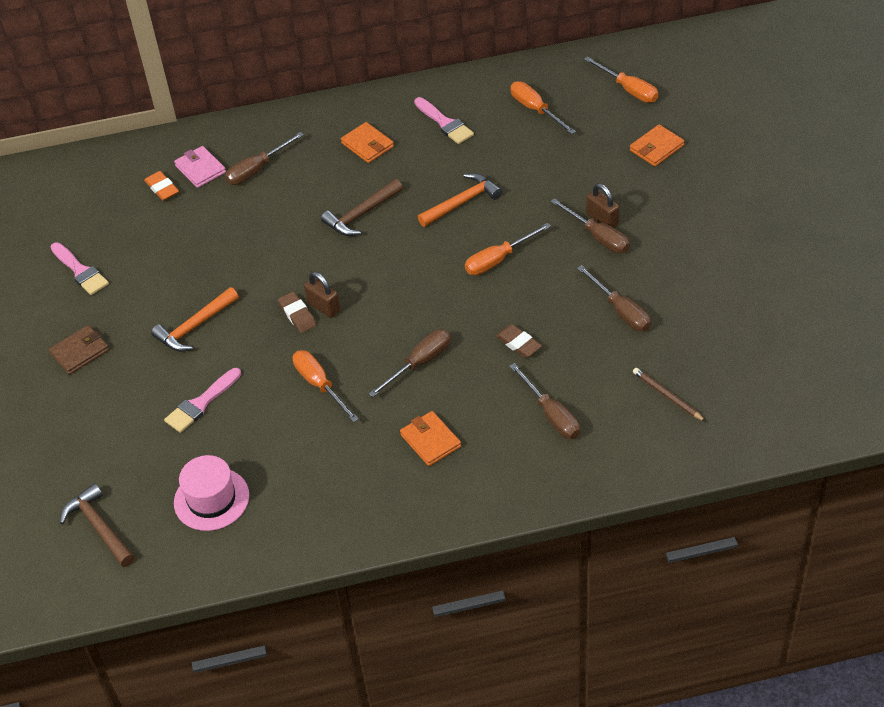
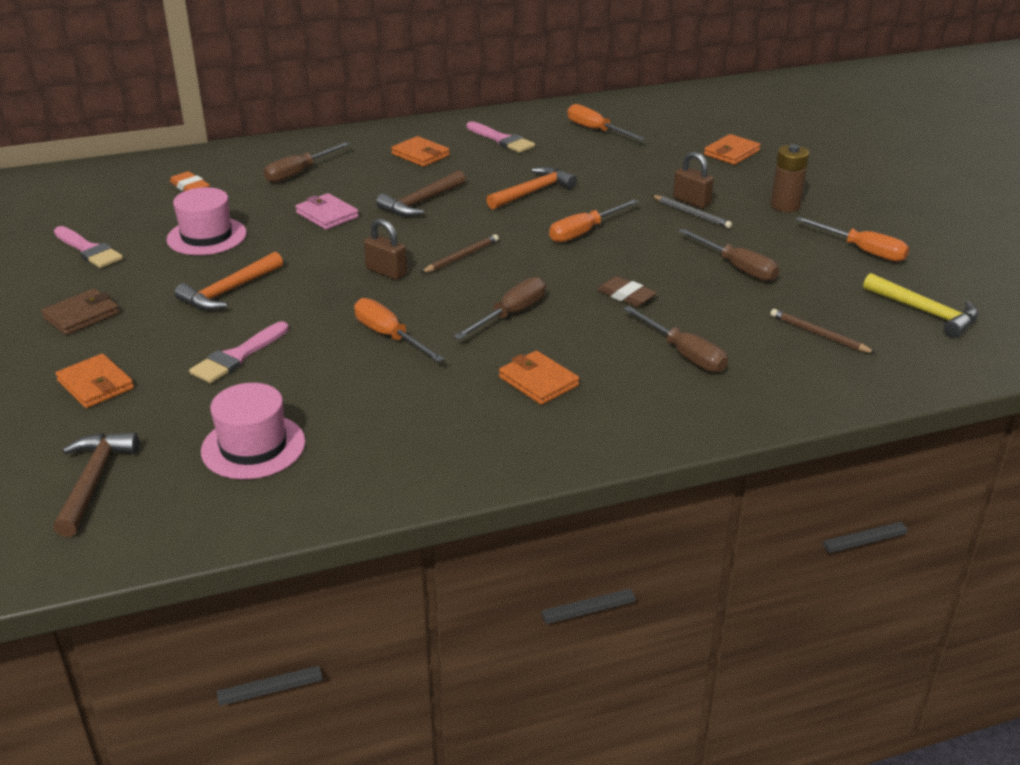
camera: 10 degrees left, 15 degrees down
(95, 430) = (95, 385): none -> orange wallet
(99, 527) = (93, 481): brown hammer -> brown hammer turned 45 degrees clockwise
(176, 256) = (207, 236): none -> pink hat
(200, 169) = (234, 173): pink wallet -> pink wallet (327, 215)
(297, 315) = (355, 279): brown eraser -> none
(388, 290) = (461, 257): none -> brown pencil
(598, 237) = (691, 214): brown screwdriver -> grey pencil
(628, 90) = (688, 117): orange screwdriver -> orange screwdriver (862, 250)
(686, 228) = (785, 205): none -> brown battery
(765, 373) = (925, 312): none -> yellow hammer

